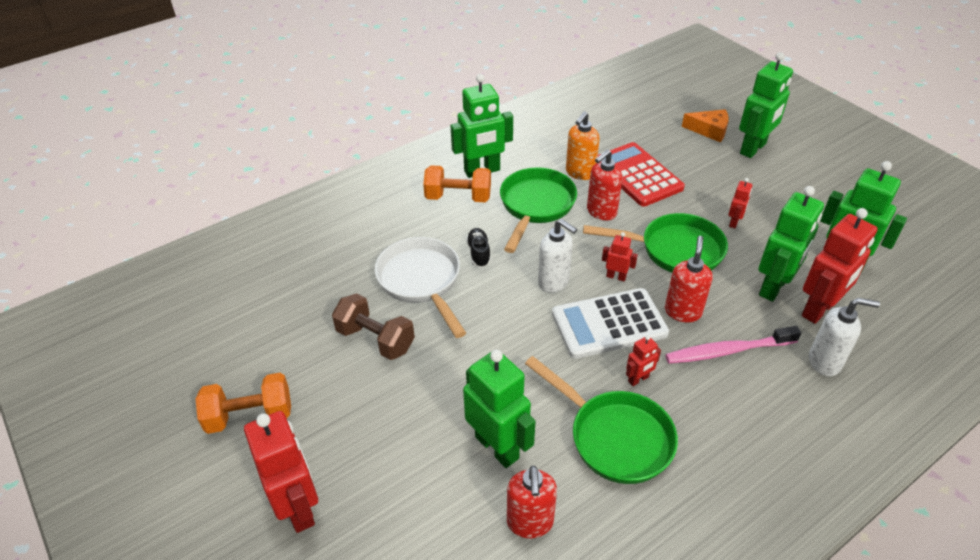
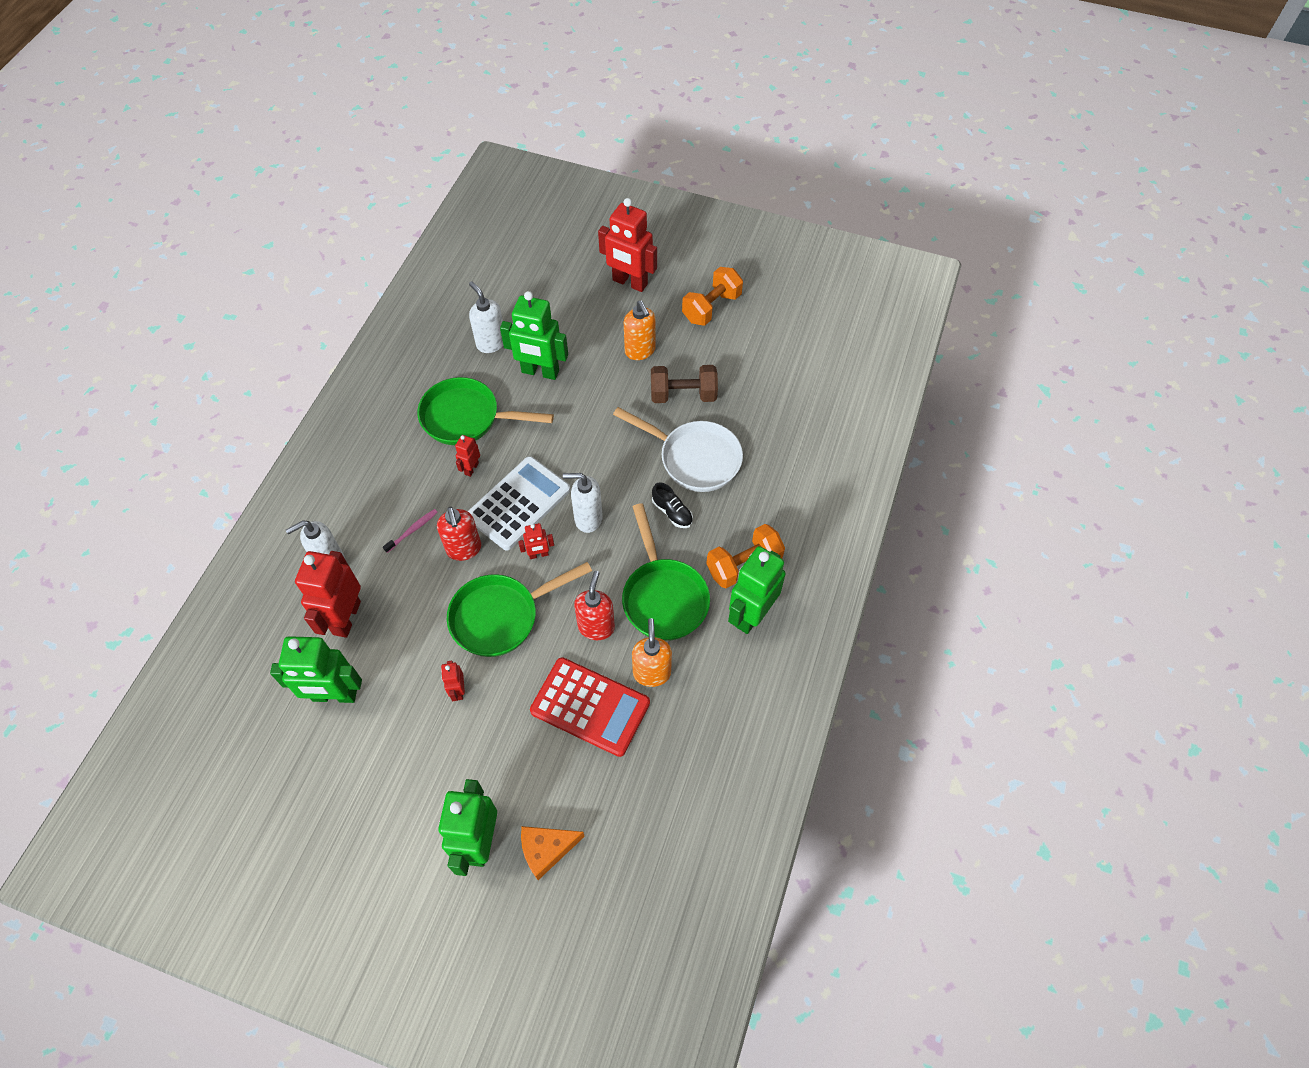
camera: 145 degrees right, 15 degrees up
(372, 409) = (640, 351): none -> orange soap dispenser
(530, 523) = (491, 343): red soap dispenser -> white soap dispenser
(728, 351) = (412, 530): pink toothbrush -> pink toothbrush, size x0.52
(774, 287) = (393, 622): green robot -> none

